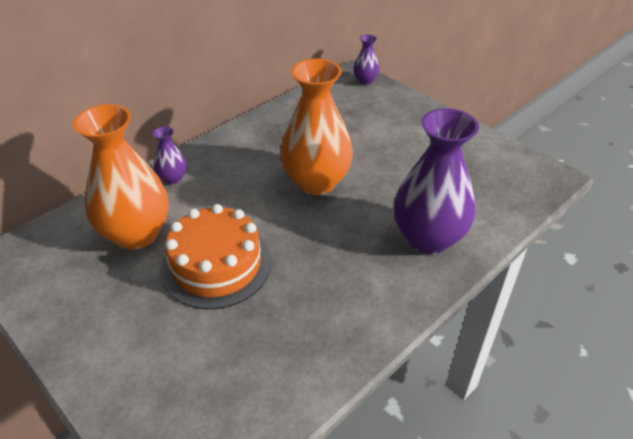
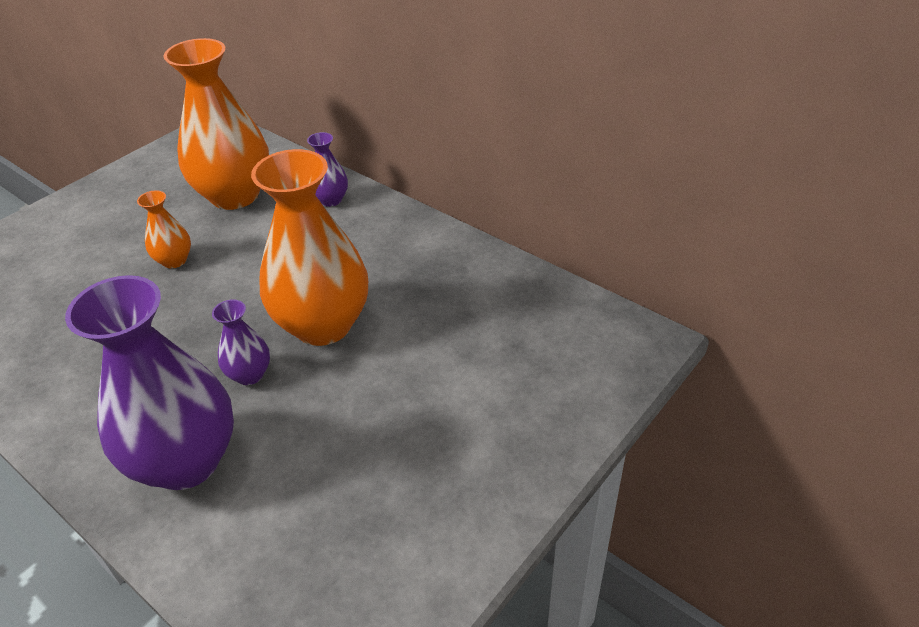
camera: 85 degrees right, 0 degrees up
(216, 265) = (174, 260): orange cake -> orange vase
(365, 81) = (627, 359): purple vase -> purple vase (249, 374)

